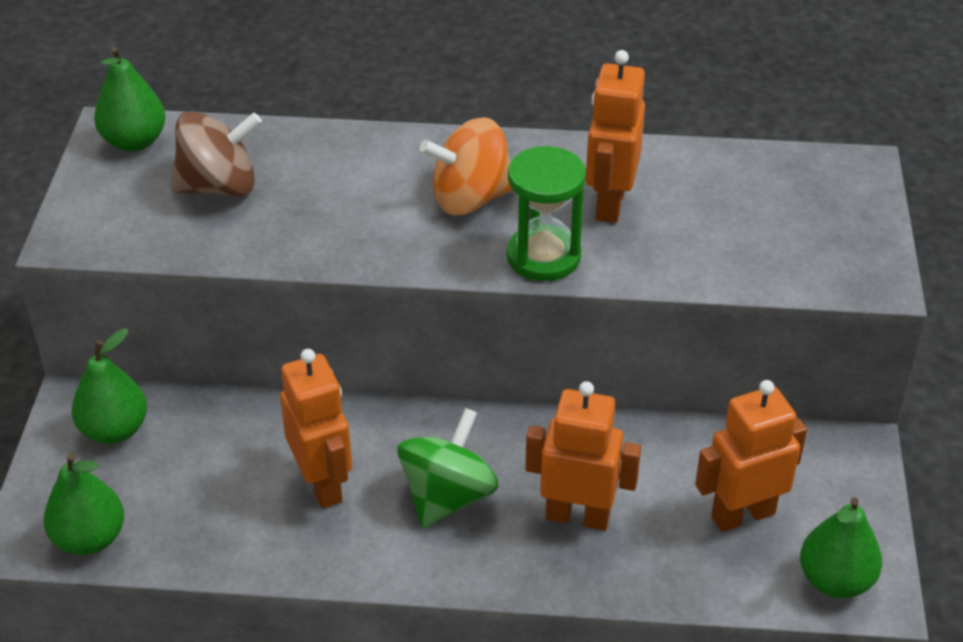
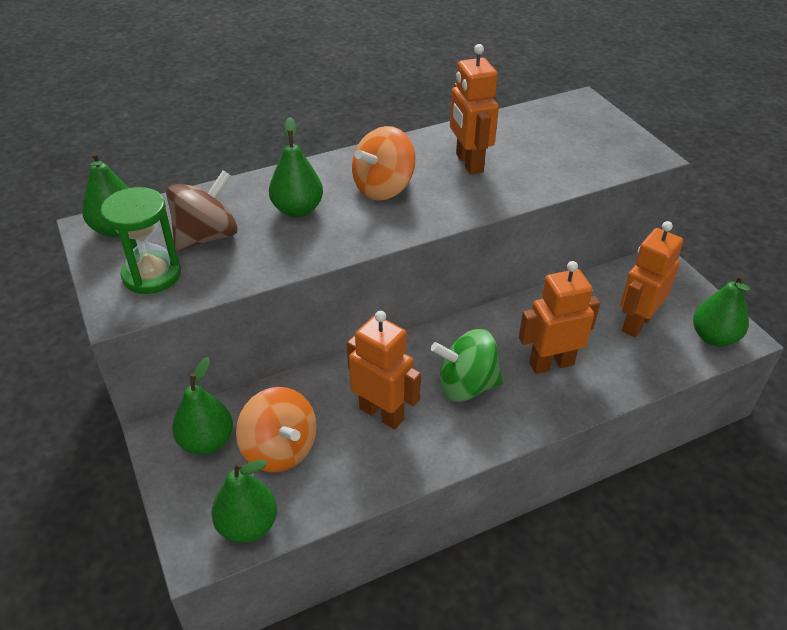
camera: 30 degrees left, 0 degrees up
(181, 473) = (280, 449): none -> orange spinning top
(345, 190) = (297, 210): none -> green pear
(447, 496) = (466, 386): green spinning top -> green spinning top turned 90 degrees counterclockwise
(543, 256) = (459, 205): green hourglass -> green hourglass (152, 275)

